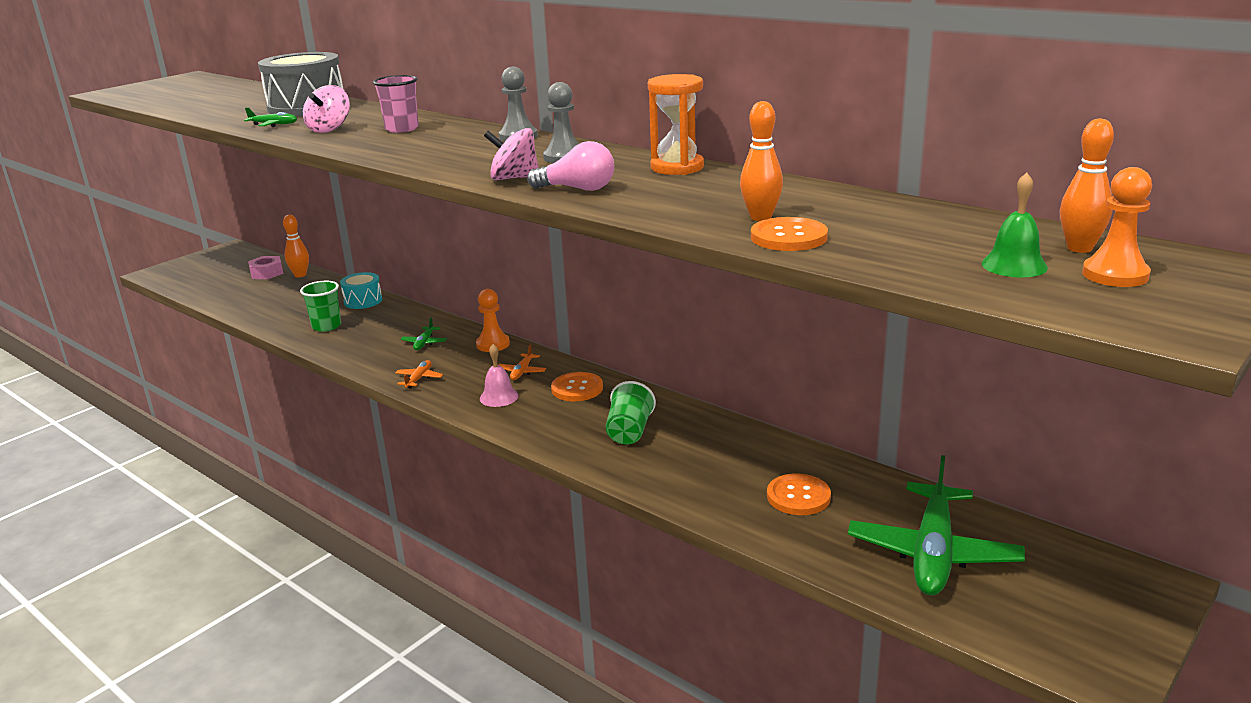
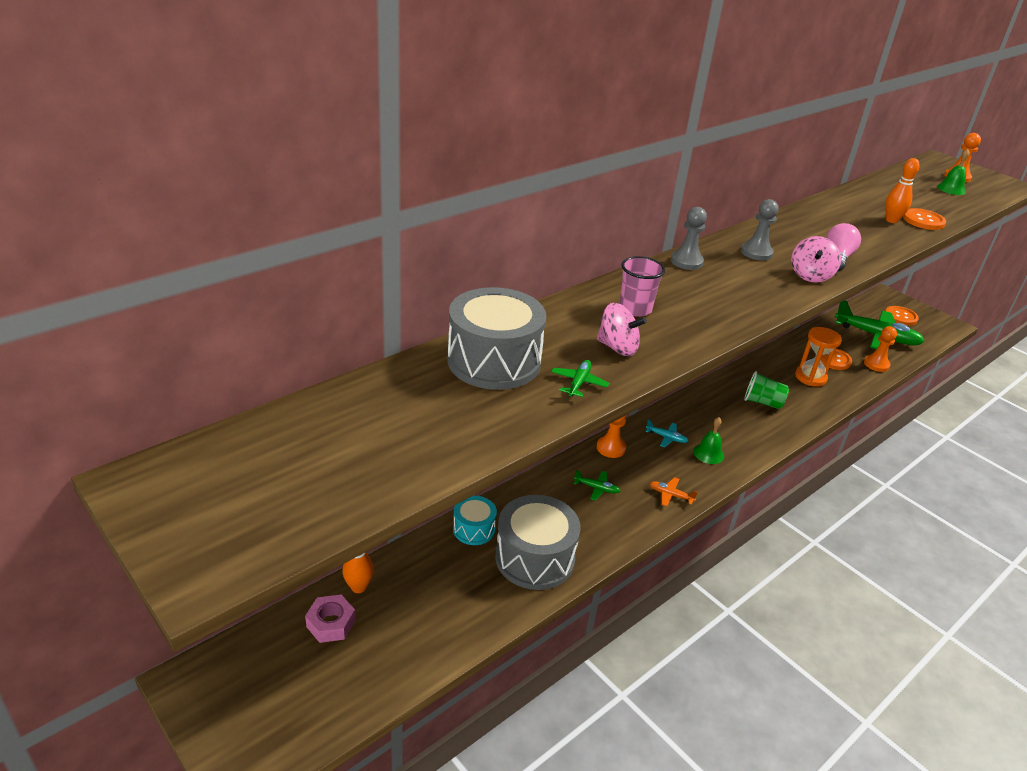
camera: 85 degrees left, 10 degrees up
(326, 326) = (534, 558): green cup -> grey drum
(499, 397) = (708, 453): pink bell -> green bell
(522, 372) = (666, 437): orange plane -> turquoise plane
(577, 388) = (698, 415): orange button -> orange button (900, 317)
(677, 167) = (788, 223): orange hourglass -> orange hourglass (810, 377)
(817, 544) = (876, 364): none -> orange pawn
(1079, 248) = (925, 174): orange bowling pin -> none

